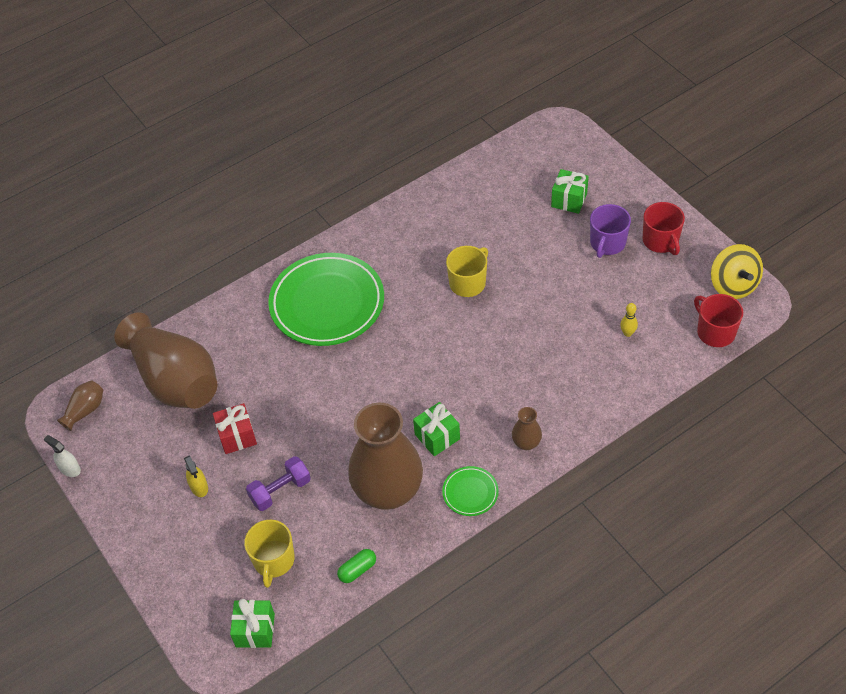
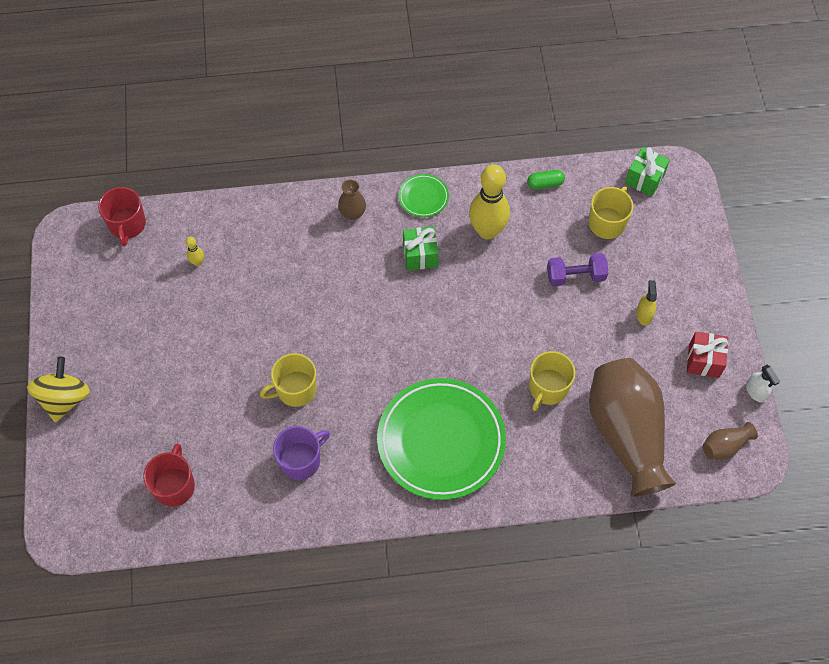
camera: 155 degrees left, 10 degrees up
(237, 436) = (591, 344): red gift -> red gift (704, 361)
(259, 383) = (548, 388): none -> yellow mug
(388, 491) = (487, 231): brown vase -> yellow bowling pin
(569, 200) = (132, 431): green gift -> none
(607, 243) = (139, 360): purple mug -> purple mug (301, 460)
(661, 241) = (90, 335): red mug -> red mug (174, 485)
(733, 285) = (72, 258): yellow spinning top -> yellow spinning top (64, 399)

